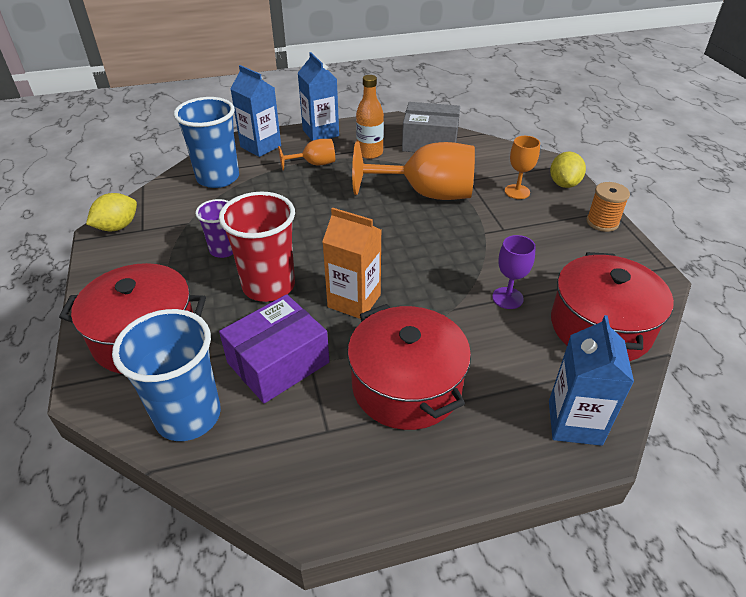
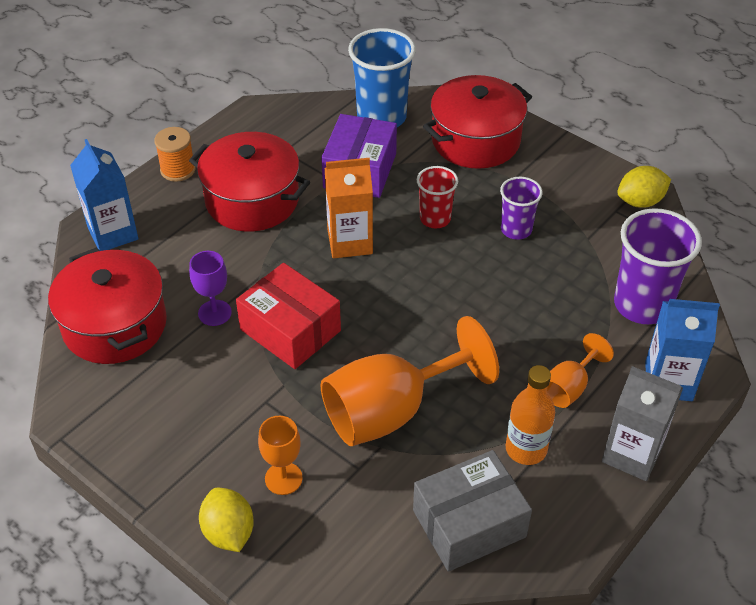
camera: 145 degrees right, 5 degrees up
(117, 227) = (640, 201): yellow lemon -> yellow lemon turned 60 degrees clockwise
(218, 178) = (642, 305): blue cup -> purple cup
(268, 286) = (435, 219): red cup -> red cup, size x0.58
(320, 133) = (632, 454): blue carton -> grey carton
(455, 261) = (290, 330): none -> red box
(602, 222) = (152, 477): orange spool -> orange spool (178, 170)

